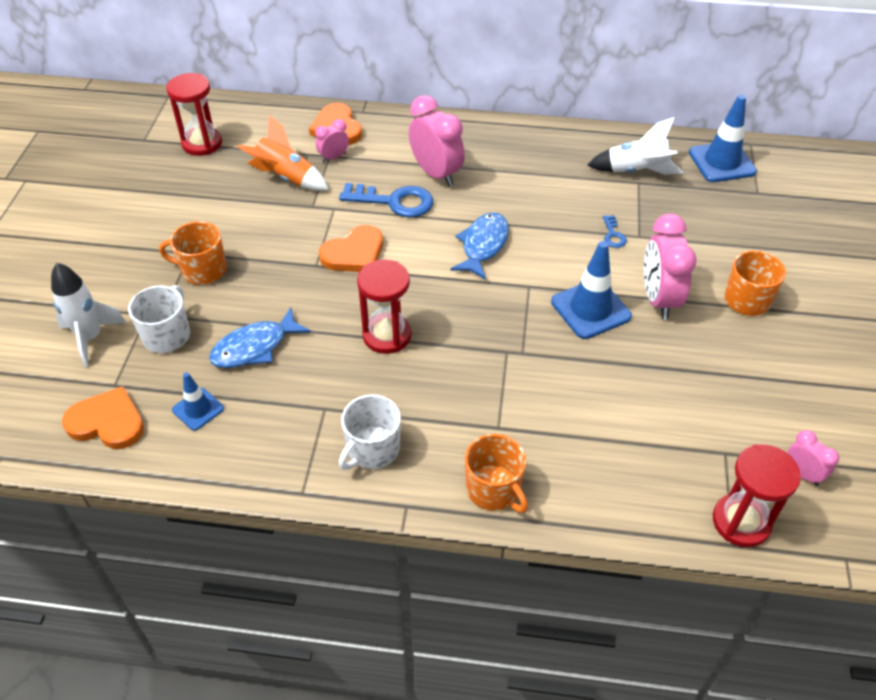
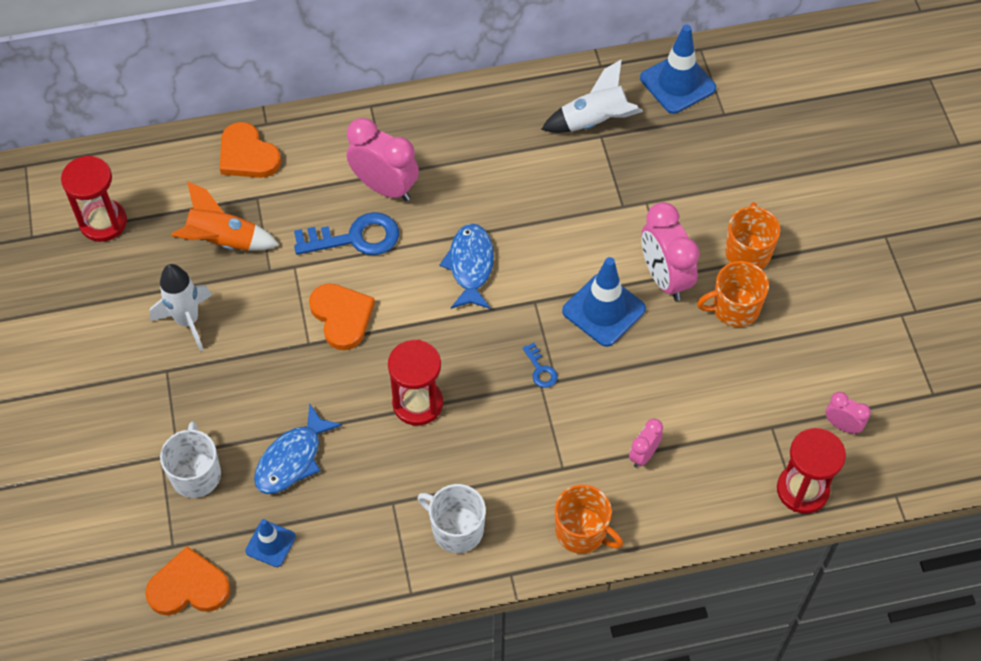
camera: 20 degrees left, 10 degrees up
(91, 338) = (118, 503): white rocket -> white rocket (187, 321)
(202, 270) = (192, 387): orange mug -> orange mug (734, 308)
(333, 157) = (263, 198): pink clock -> pink clock (643, 455)
(354, 253) = (342, 316): orange heart -> orange heart turned 60 degrees counterclockwise
(372, 449) = (456, 529): white mug -> white mug turned 105 degrees clockwise
(613, 235) = (596, 213): blue key -> blue key (540, 370)

